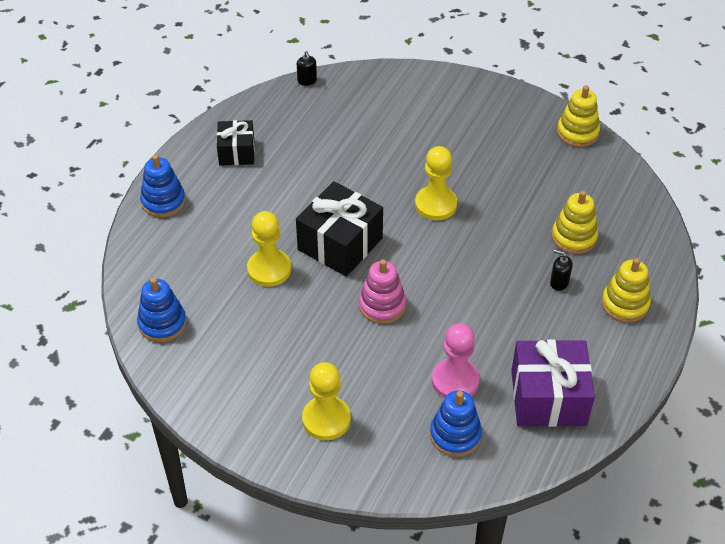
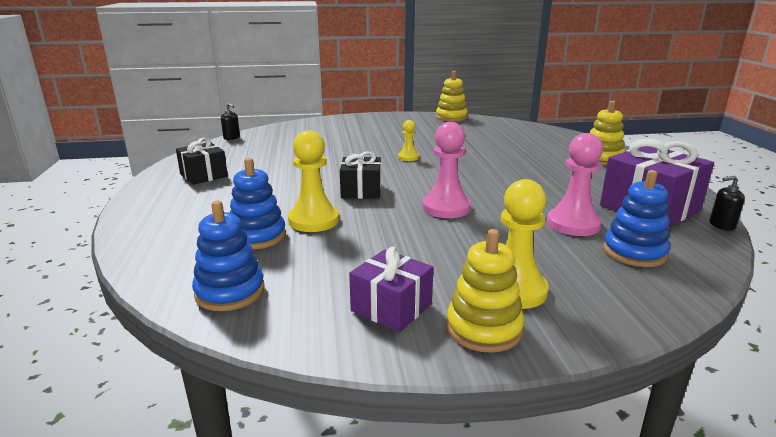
camera: 35 degrees left, 25 degrees down
(163, 201) = (149, 216): blue stacking toy -> blue stacking toy (257, 236)
(239, 390) = (391, 307): none -> purple gift
(340, 244) = (361, 191): black gift -> black gift, size x0.61
(382, 305) = (446, 208): pink stacking toy -> pink pawn
(435, 204) = (408, 157): yellow pawn -> yellow pawn, size x0.55
(559, 282) = (548, 163): black soap dispenser -> black soap dispenser (721, 225)
(574, 237) = (521, 146): yellow stacking toy -> yellow stacking toy (484, 328)

